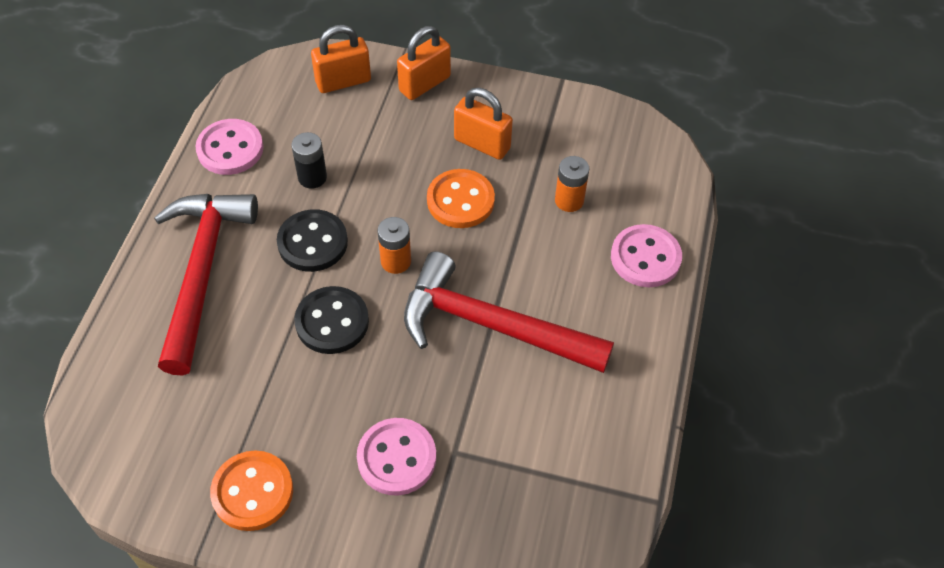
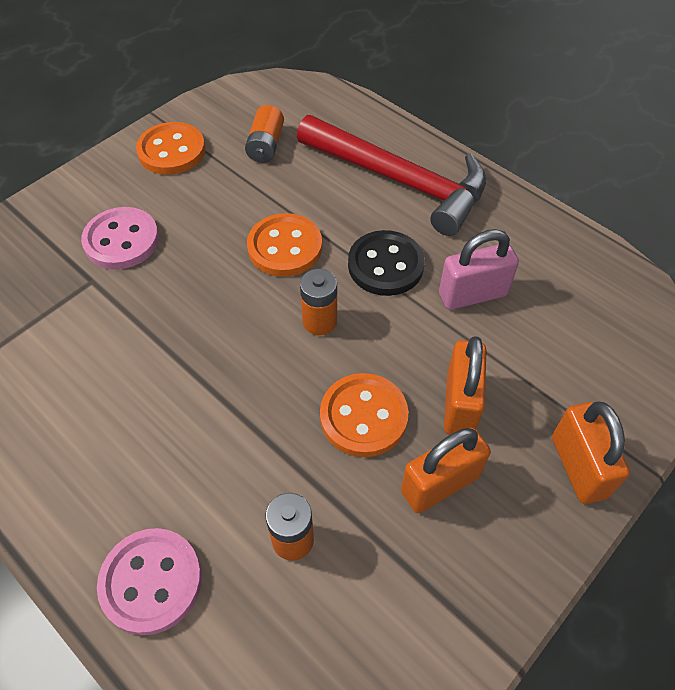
camera: 120 degrees right, 0 degrees up
(202, 406) = (266, 145): none -> orange battery
(230, 149) = (546, 243): pink button -> none
(312, 177) = (472, 294): black battery -> pink padlock
(332, 322) = (285, 247): black button -> orange button
(343, 81) = (615, 378): orange padlock -> orange padlock (460, 404)
(492, 326) = (186, 368): red hammer -> none

